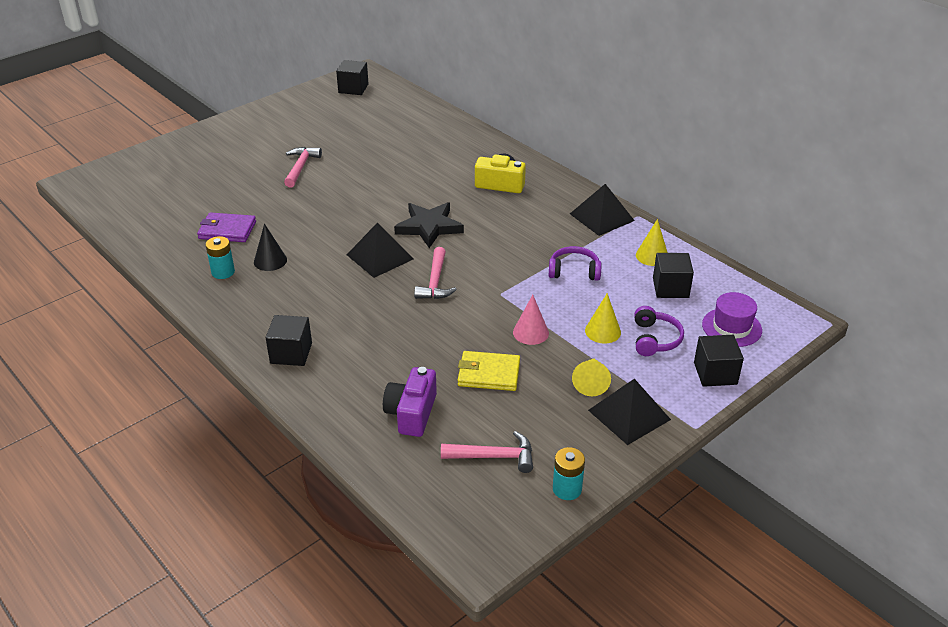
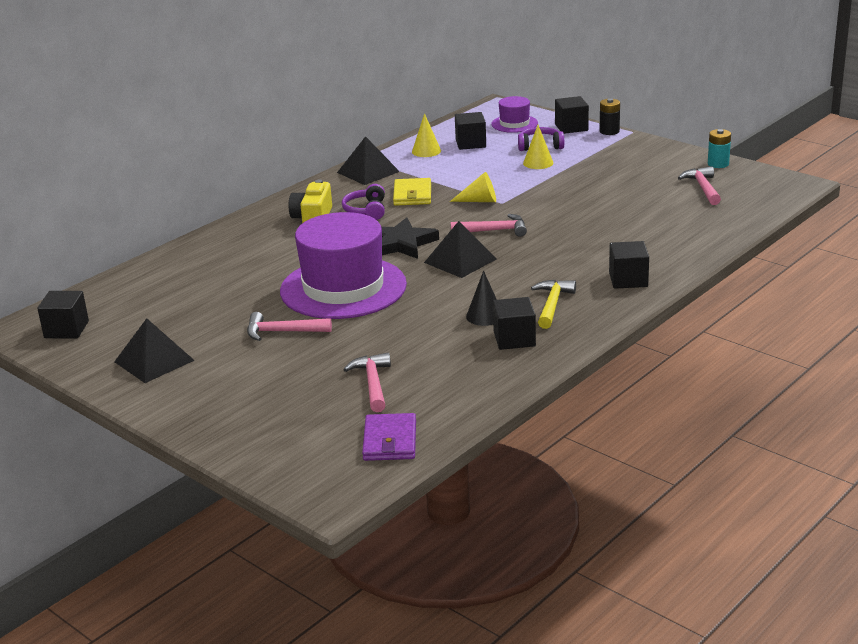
camera: 95 degrees left, 10 degrees down
(201, 202) = (373, 383): none -> pink hammer
(223, 272) = (514, 339): turquoise battery -> black cube
(227, 230) = (432, 353): purple wallet -> purple wallet (390, 441)
(268, 299) = (552, 305): none -> yellow hammer
(358, 195) = (343, 288): none -> purple hat
(411, 413) = (675, 220): purple camera -> none
(488, 374) = (612, 197): yellow wallet -> yellow wallet (412, 195)
(530, 332) = (551, 187): pink cone -> none
(574, 271) = (458, 177): purple headphones -> purple headphones (366, 210)
(591, 382) = (602, 163): yellow cone -> yellow cone (479, 201)
(629, 414) = (631, 150): black pyramid -> black pyramid (154, 361)
(698, 405) = (609, 131): none -> black battery

